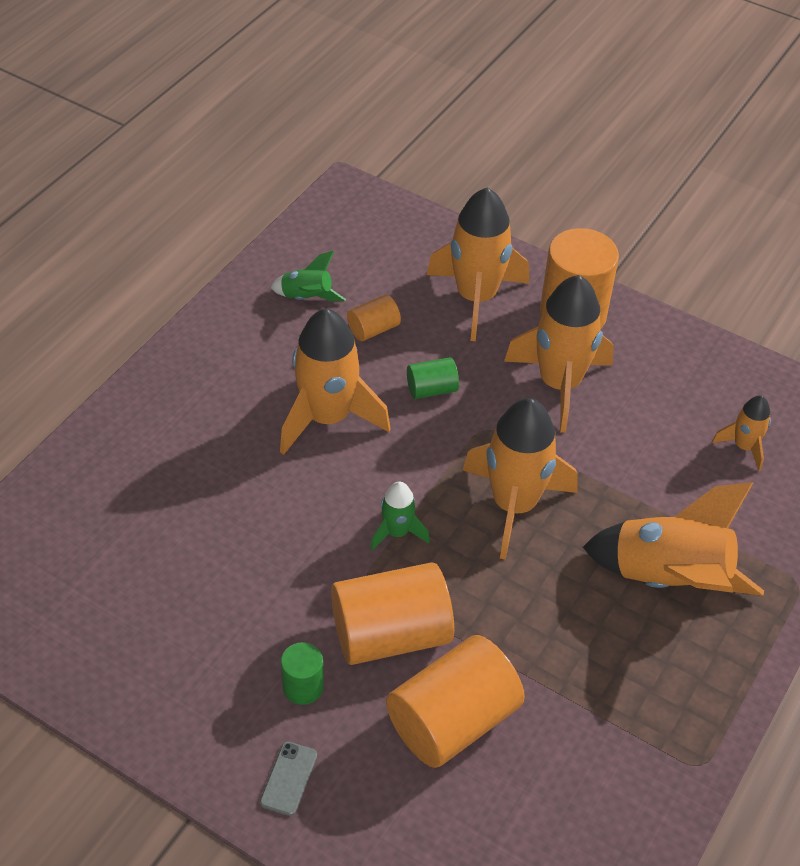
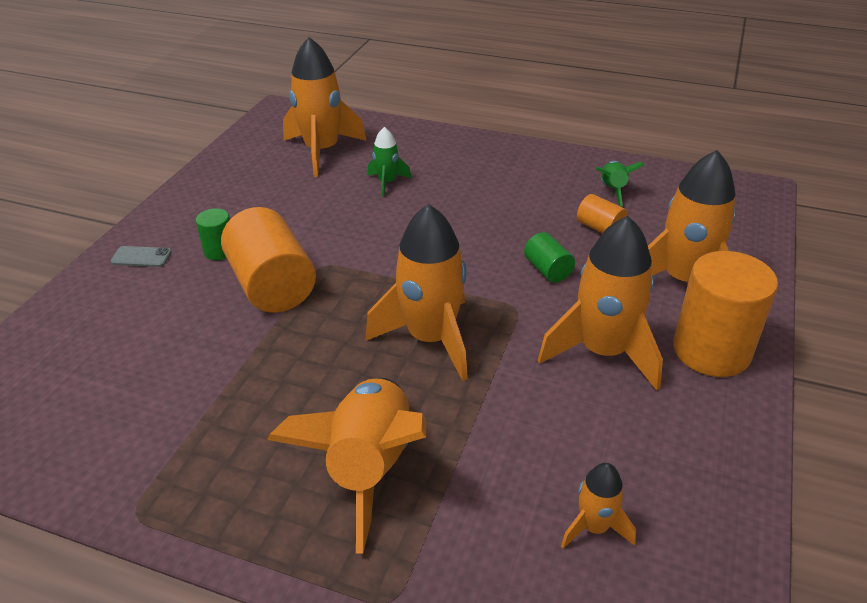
camera: 80 degrees right, 10 degrees down
(328, 418) = (485, 221): orange rocket -> orange rocket (322, 151)
(397, 532) = (377, 274): green rocket -> green rocket (387, 183)
(452, 720) = (189, 331): orange cylinder -> none

